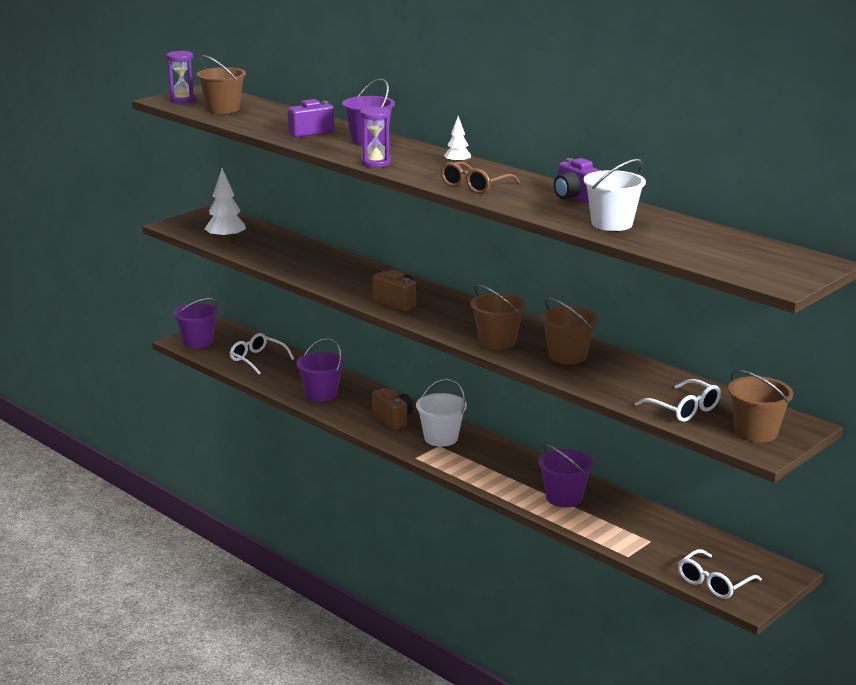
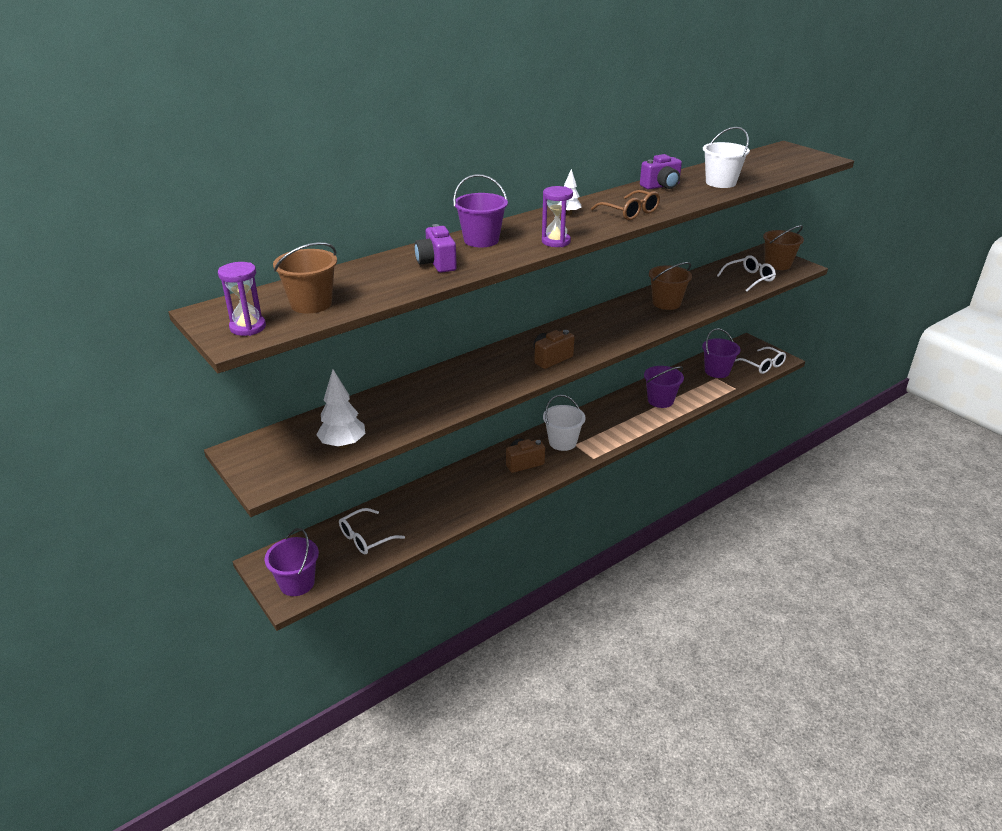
camera: 80 degrees left, 10 degrees up
(321, 394) = (462, 500): purple bucket -> purple bucket (717, 371)
(497, 342) = (639, 325): brown bucket -> none

